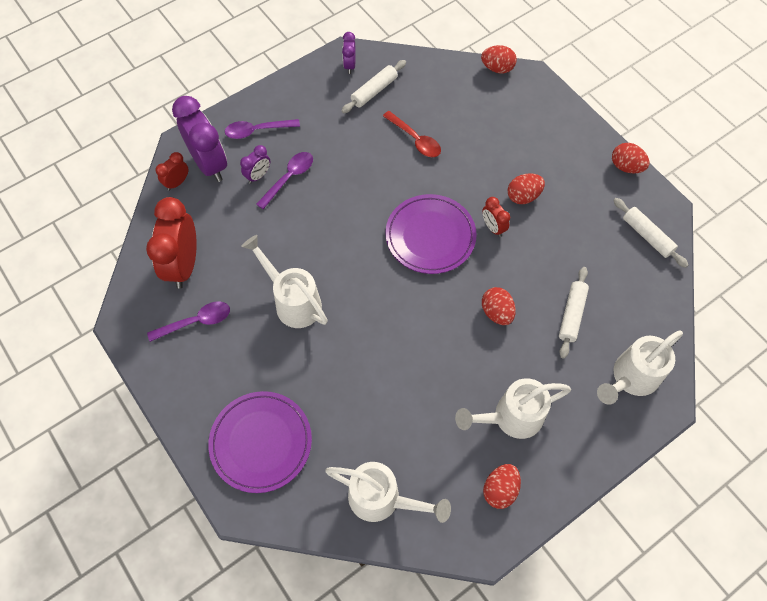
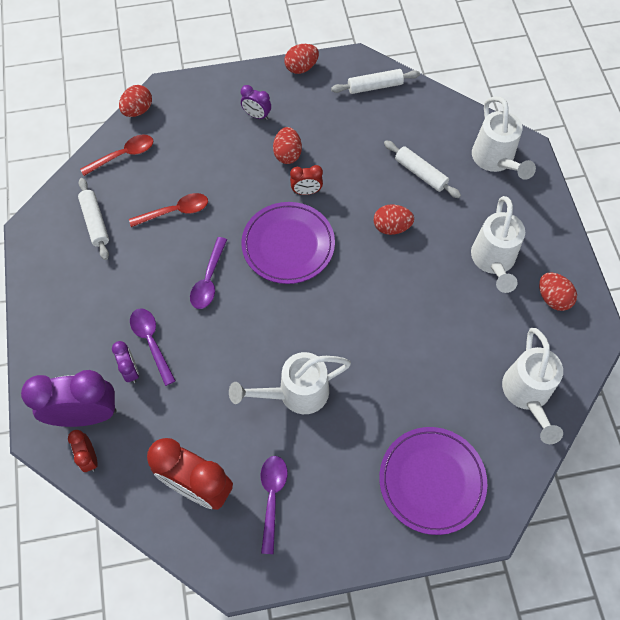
camera: 65 degrees left, 0 degrees up
(257, 131) = (73, 350): purple spoon -> purple spoon (209, 280)
(349, 65) = (49, 231): purple clock -> purple clock (257, 115)
(382, 499) = (527, 395): white watering can -> white watering can turned 135 degrees clockwise
(447, 79) = (123, 155): none -> red spoon

